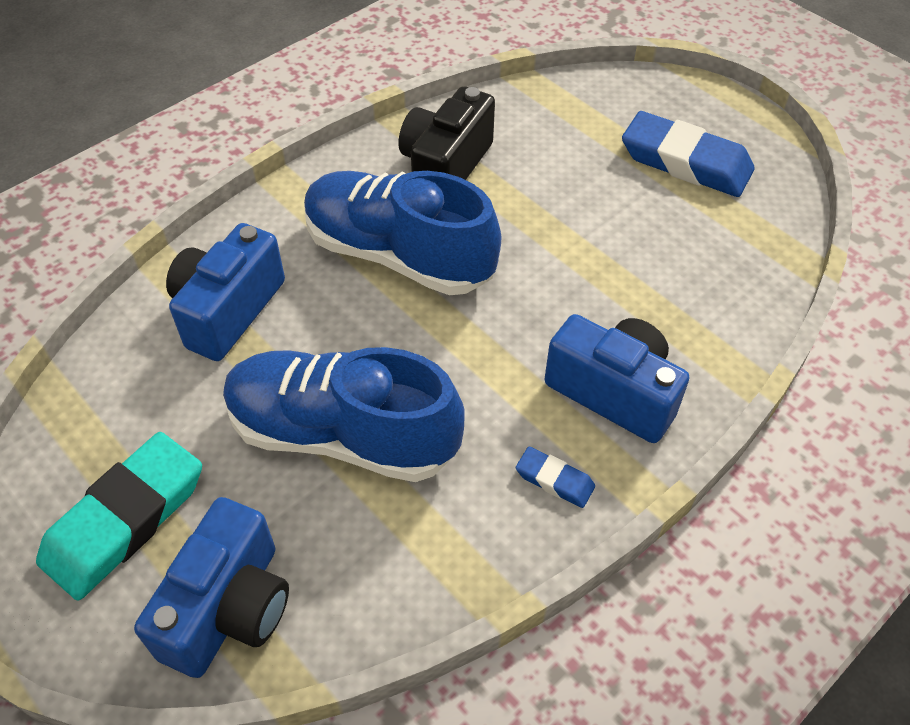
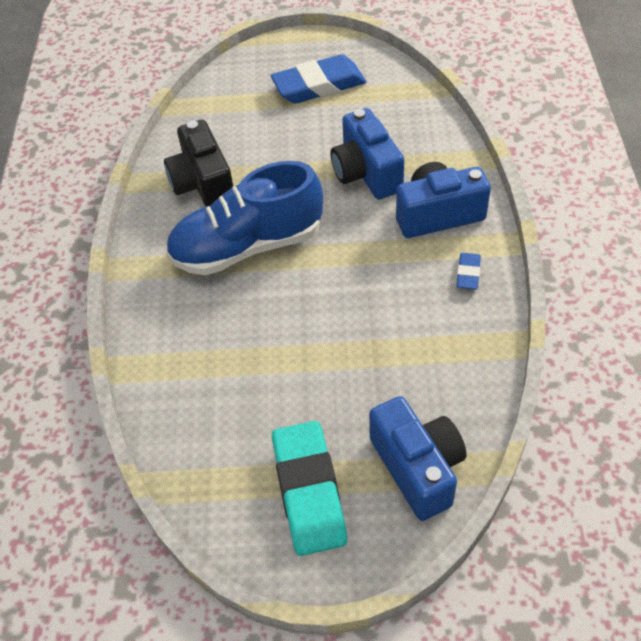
camera: 45 degrees left, 0 degrees up
(228, 310) = (200, 353): blue camera -> blue camera (366, 173)
(342, 434) = (351, 348): blue shoe -> none
(554, 480) = (468, 273): blue eraser -> blue eraser turned 60 degrees counterclockwise

